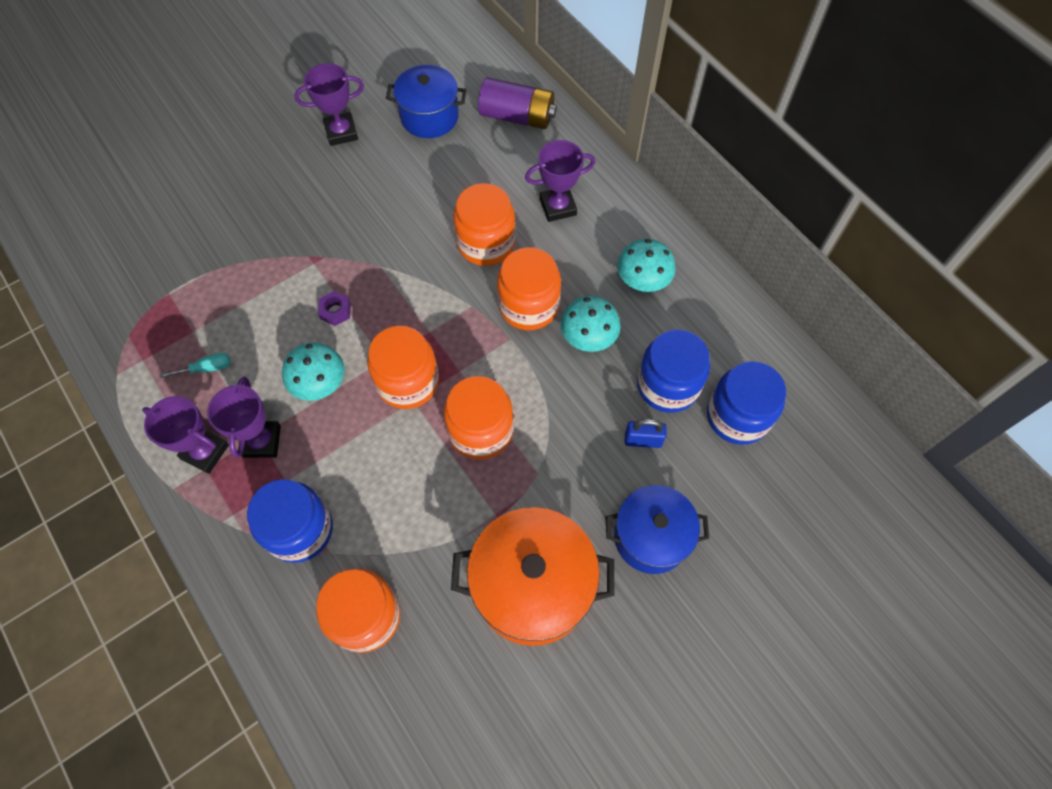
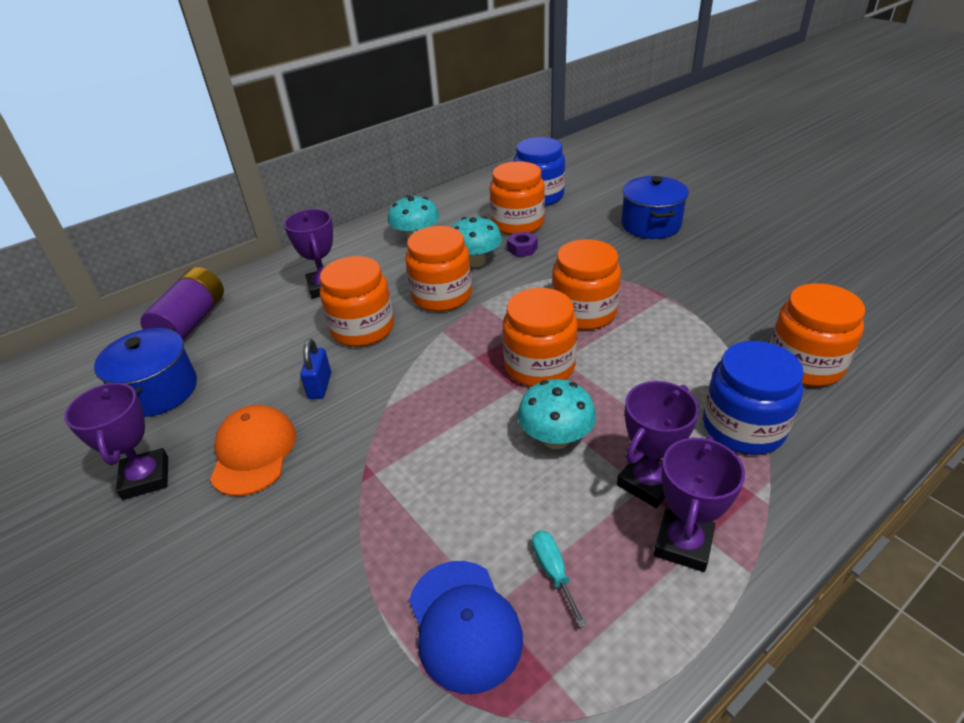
camera: 90 degrees left, 25 degrees down
(186, 317) = (464, 624): none -> blue cap
(262, 441) = (647, 482): purple trophy -> purple trophy turned 45 degrees counterclockwise
(335, 311) = (451, 439): purple nut -> purple nut (522, 249)
(351, 188) = (253, 452): none -> orange cap
(532, 586) = (719, 273): orange pot -> none
(643, 440) = (570, 232): blue padlock -> blue padlock (320, 386)
(667, 385) = (517, 223): blue jar -> orange jar

